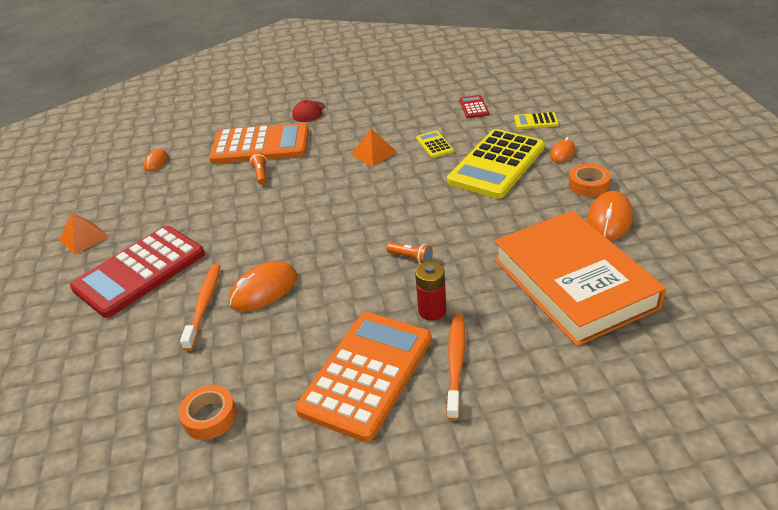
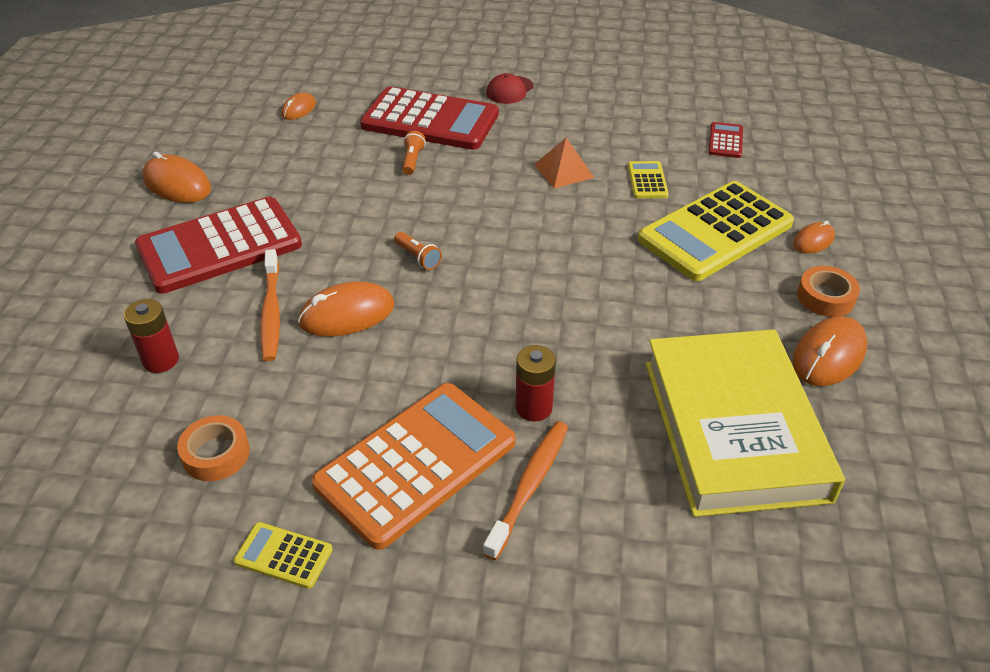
camera: 15 degrees right, 5 degrees up
(83, 238) = (177, 184): orange pyramid -> orange mouse
(131, 364) = (161, 360): none -> red battery
(204, 305) = (271, 312): orange toothbrush -> orange toothbrush turned 150 degrees clockwise
(260, 145) = (430, 120): orange calculator -> red calculator
(411, 258) = (542, 328): orange flashlight -> orange flashlight (418, 257)
(536, 121) = (800, 184): yellow calculator -> yellow calculator (283, 556)
(573, 283) = (734, 429): orange book -> yellow book

